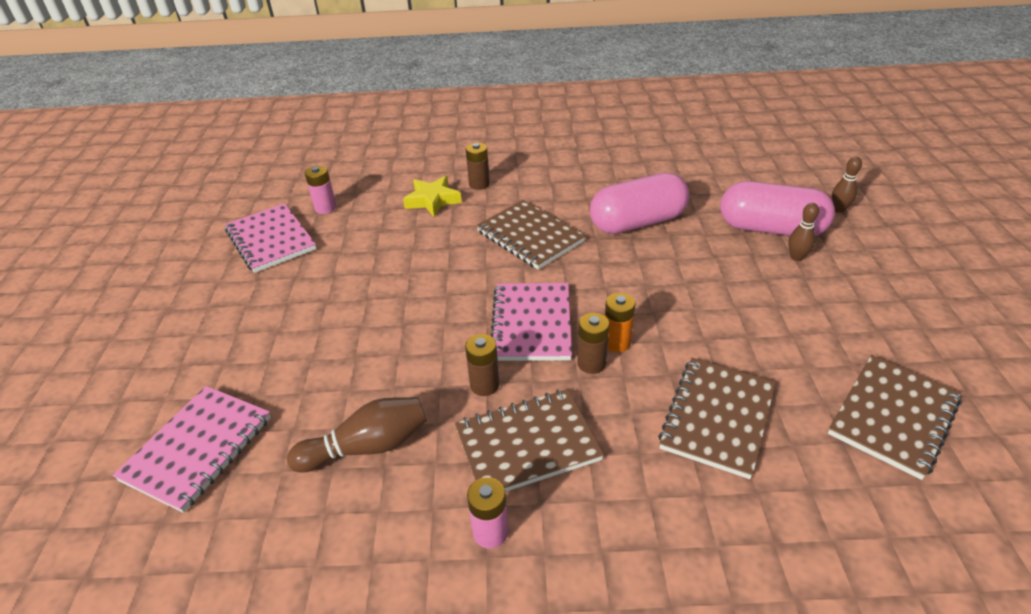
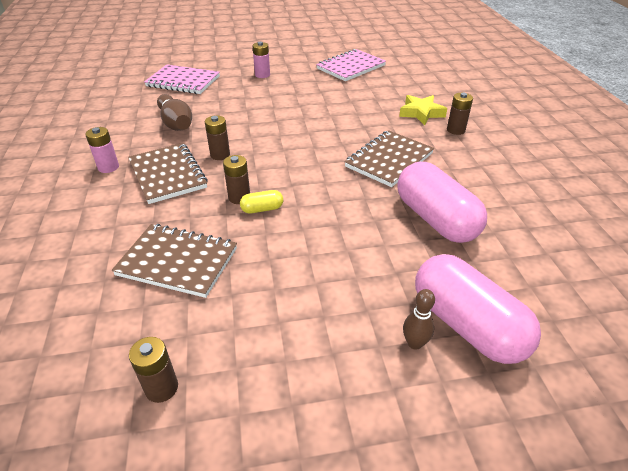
camera: 80 degrees right, 0 degrees up
(325, 208) = (393, 77): pink battery -> pink battery (262, 75)
(532, 324) = (281, 168): pink notebook -> none
(616, 342) = (262, 209): orange battery -> yellow capsule
(770, 229) = (467, 325): pink capsule -> pink capsule turned 45 degrees counterclockwise
(839, 209) = (551, 410): brown bowling pin -> none
(893, 417) = (161, 388): brown notebook -> brown battery

